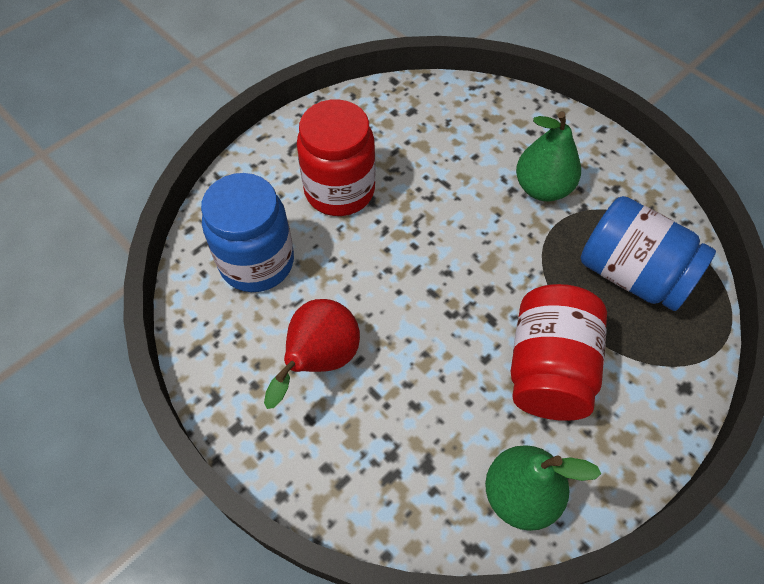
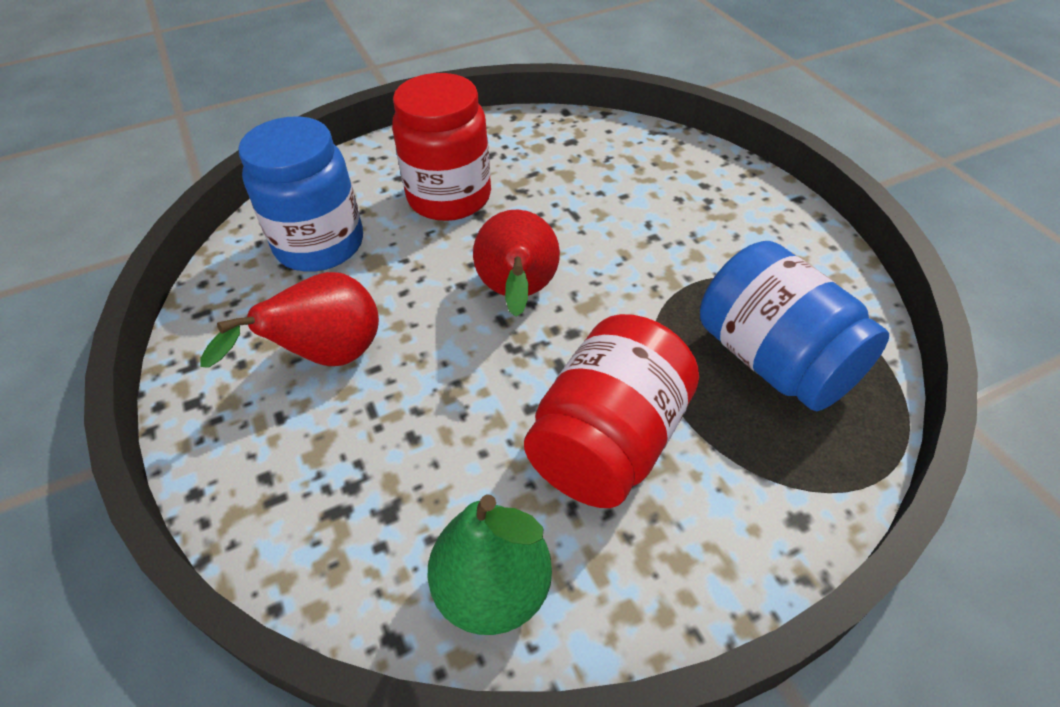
camera: 20 degrees right, 10 degrees down
(435, 268) = (518, 295): none -> red pear
(542, 188) = (692, 242): green pear -> none

